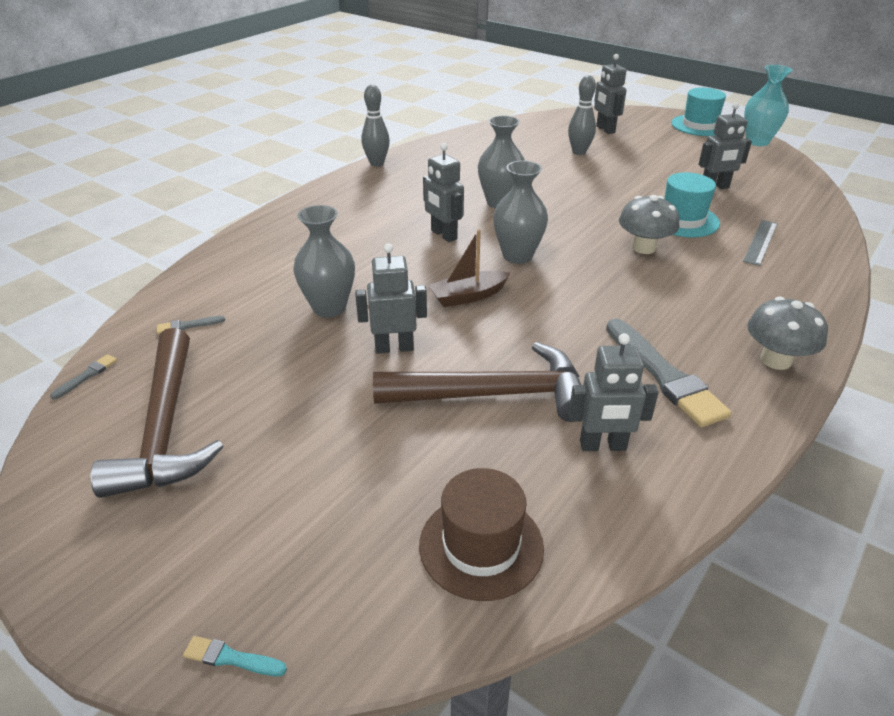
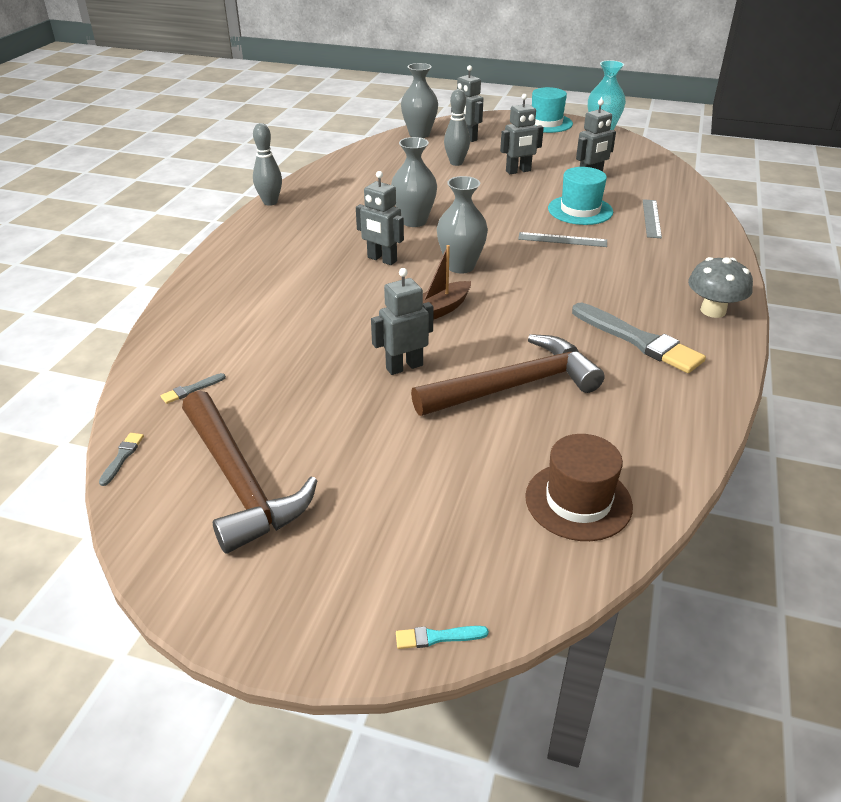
camera: 20 degrees left, 0 degrees up
(329, 308) = (320, 345): grey vase -> grey vase (419, 134)
(603, 446) = (624, 405): grey robot -> grey robot (518, 171)
(643, 248) = (562, 240): grey mushroom -> grey ruler

